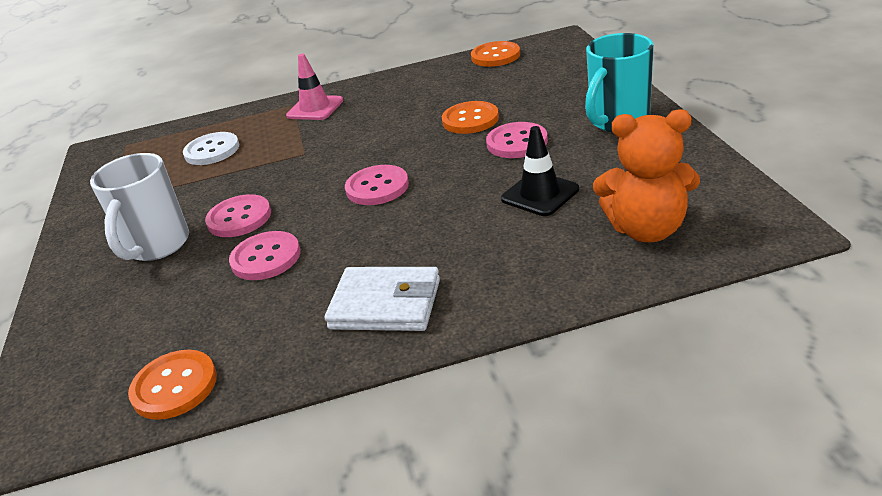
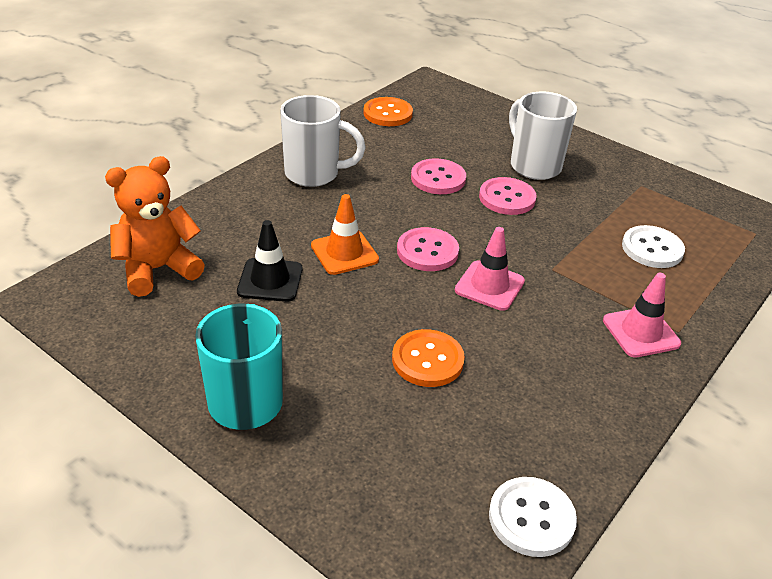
camera: 135 degrees right, 5 degrees up
(366, 152) = (489, 286): none -> pink traffic cone
(385, 304) = (314, 174): white wallet -> white mug
(450, 203) = (344, 253): none -> orange traffic cone
(495, 56) = (531, 518): orange button -> white button
(517, 142) = (342, 337): pink button -> none

